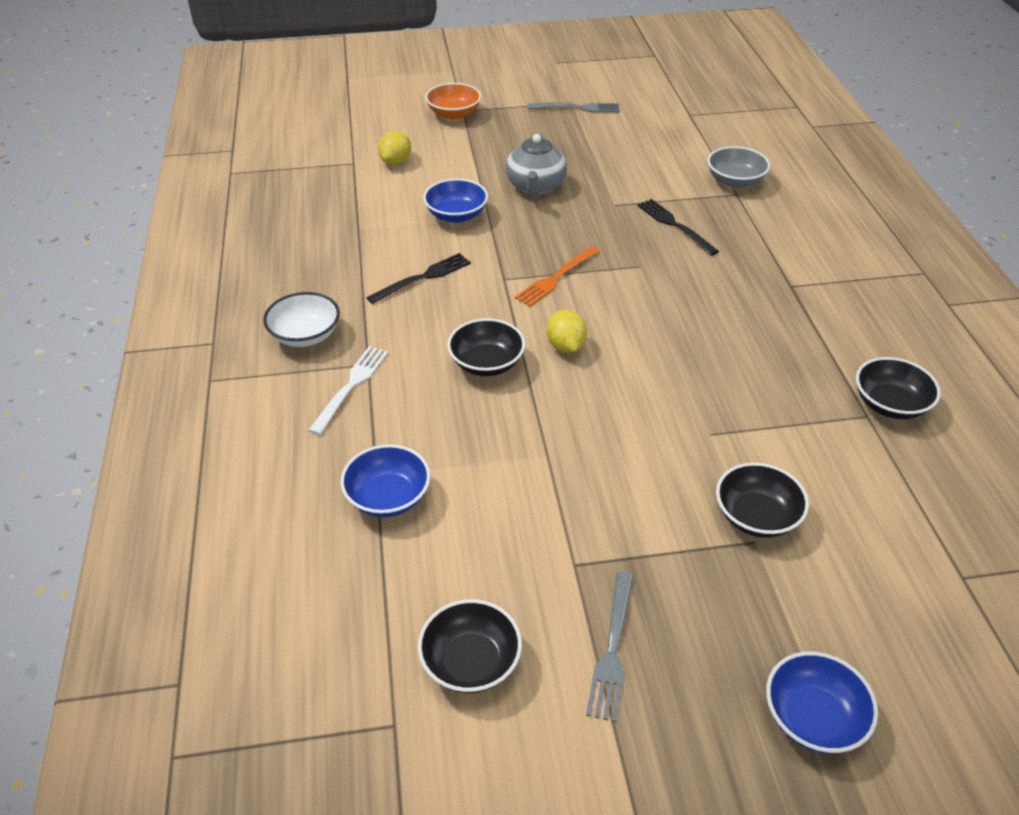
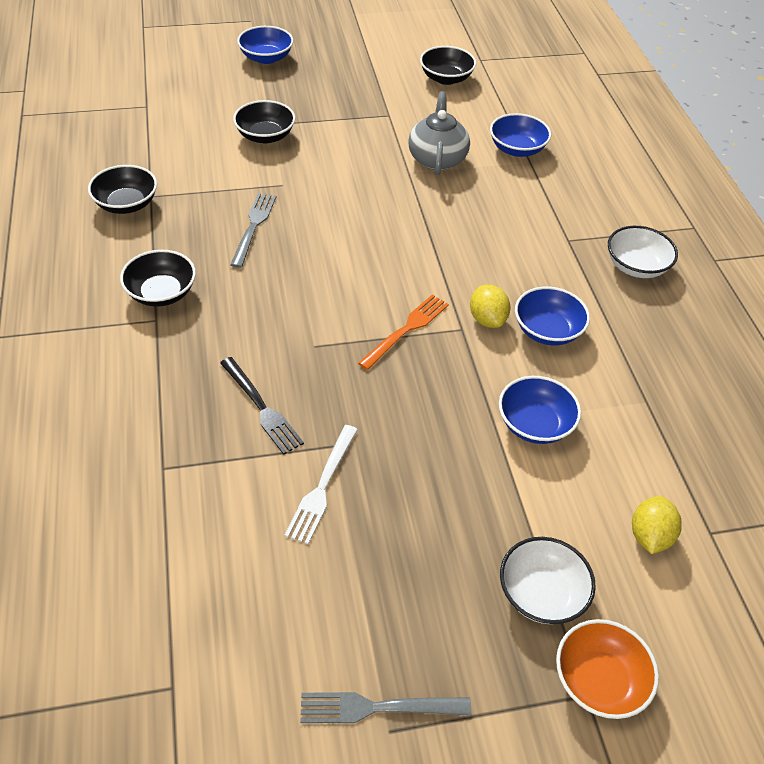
camera: 175 degrees right, 5 degrees up
(351, 385) = (574, 222): white fork -> white fork (322, 488)
(423, 277) = (547, 330): black fork -> blue bowl
(477, 141) = (541, 594): none -> white bowl
(486, 363) = (465, 240): black bowl -> black bowl (161, 293)
(535, 187) = (439, 480): grey teapot -> grey teapot (437, 159)
(565, 346) = (395, 255): yellow lemon -> yellow lemon (487, 319)
(612, 651) = (368, 81): grey fork -> grey fork (254, 226)
(735, 181) = (155, 495): grey bowl -> none

